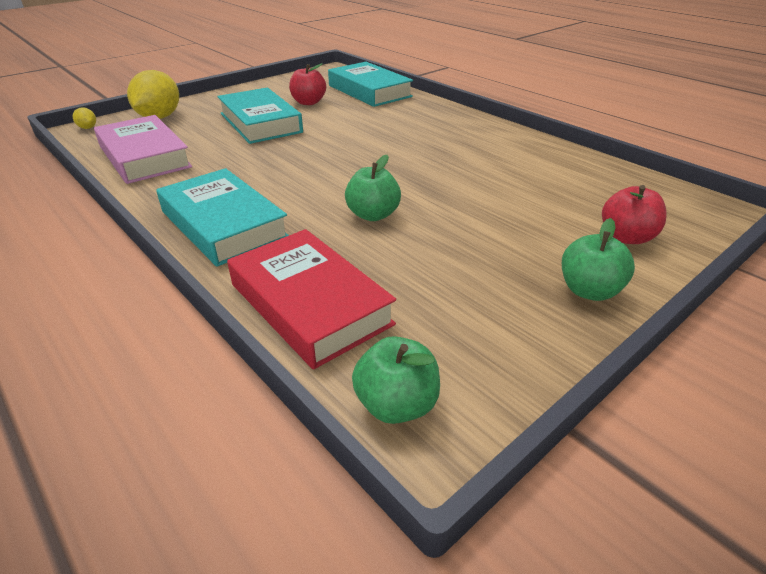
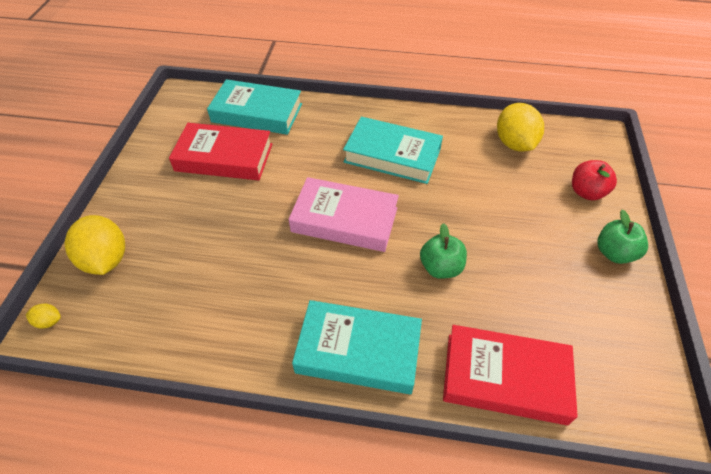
camera: 40 degrees left, 15 degrees up
(144, 157) = (177, 322): pink book -> pink book (344, 219)
(260, 123) = (219, 211): turquoise book -> turquoise book (392, 155)
(308, 102) = (224, 157): red apple -> red book
(396, 404) = (627, 411): green apple -> none
(587, 177) = (514, 143): none -> yellow lemon

